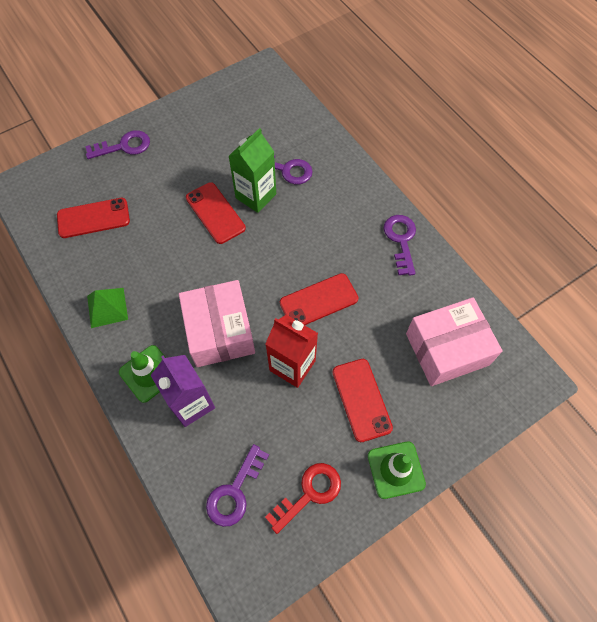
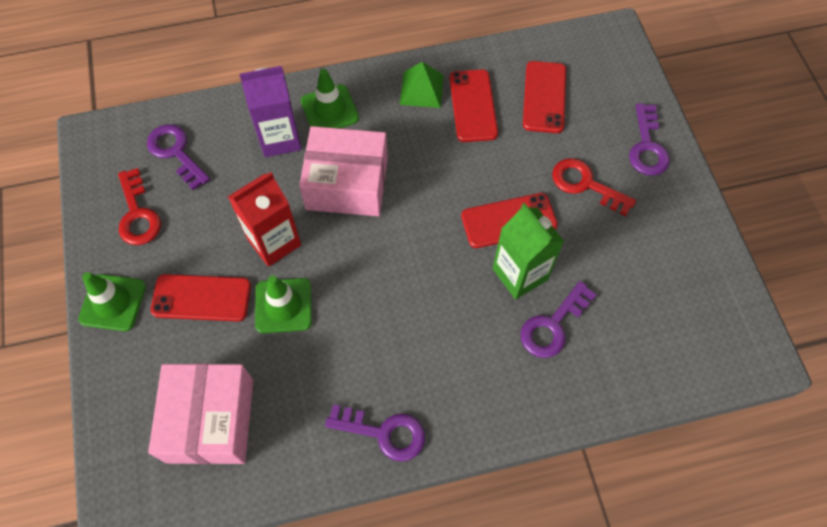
camera: 110 degrees right, 0 degrees up
(168, 175) = (585, 184): none -> red key
(318, 301) = (340, 296): red phone -> red phone (473, 106)
(342, 336) = (283, 305): none -> green traffic cone

